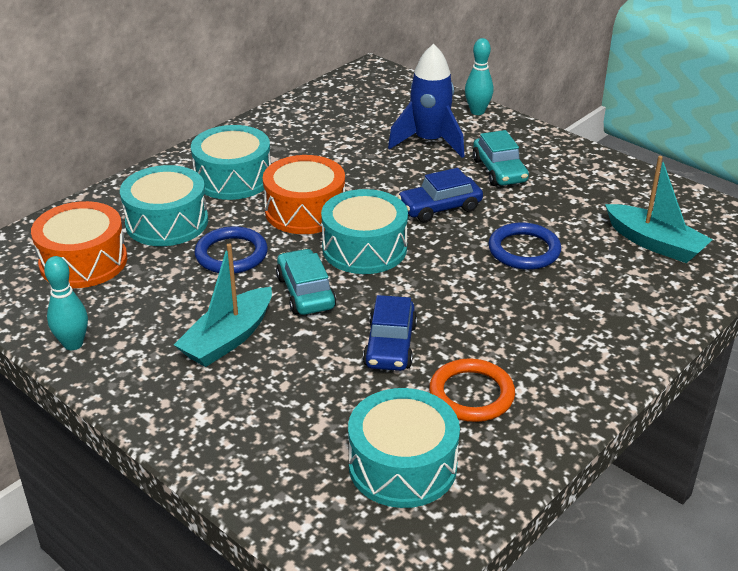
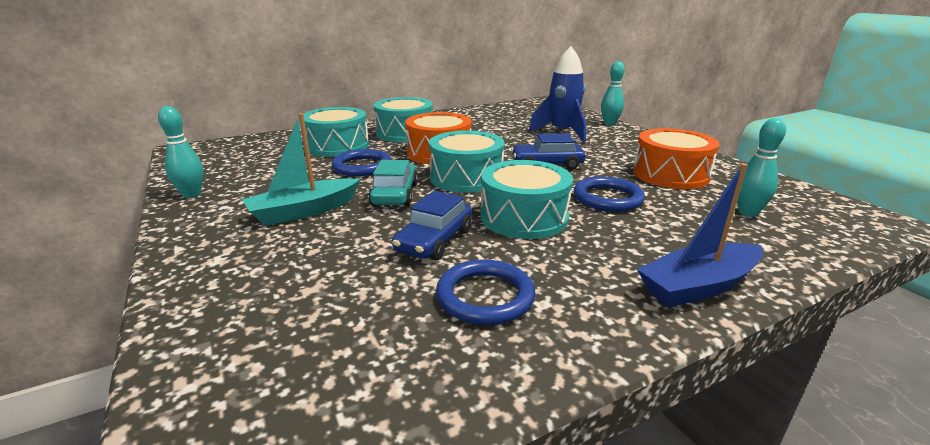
camera: 20 degrees right, 10 degrees down
(83, 262) = (260, 156): orange drum -> orange drum (670, 174)
(402, 465) = (355, 349): turquoise drum -> turquoise drum (524, 217)
(471, 394) = (485, 296): orange ring -> blue ring
(499, 170) = (610, 152): turquoise car -> none
(631, 342) = (698, 286): none -> blue boat
(655, 243) = (747, 213): turquoise boat -> turquoise bowling pin

